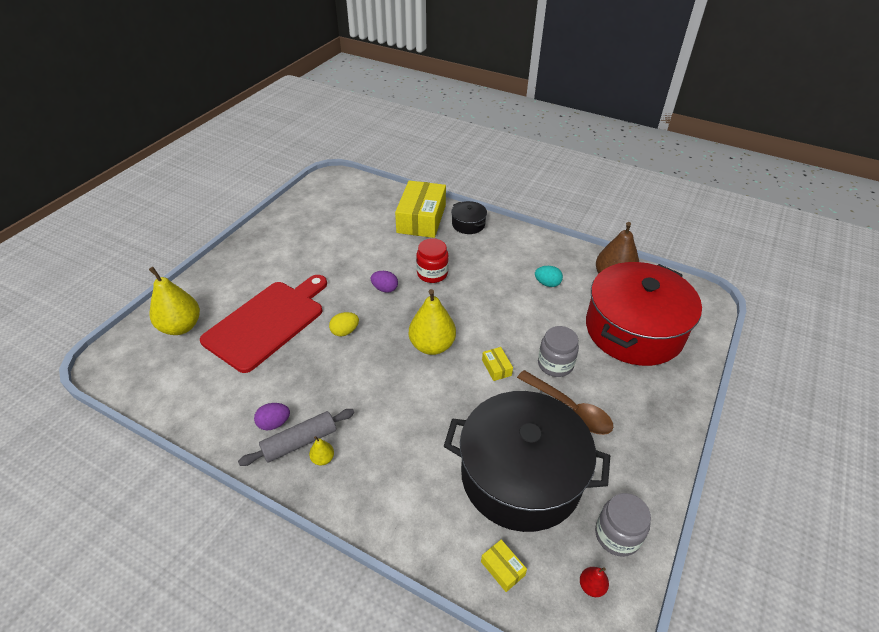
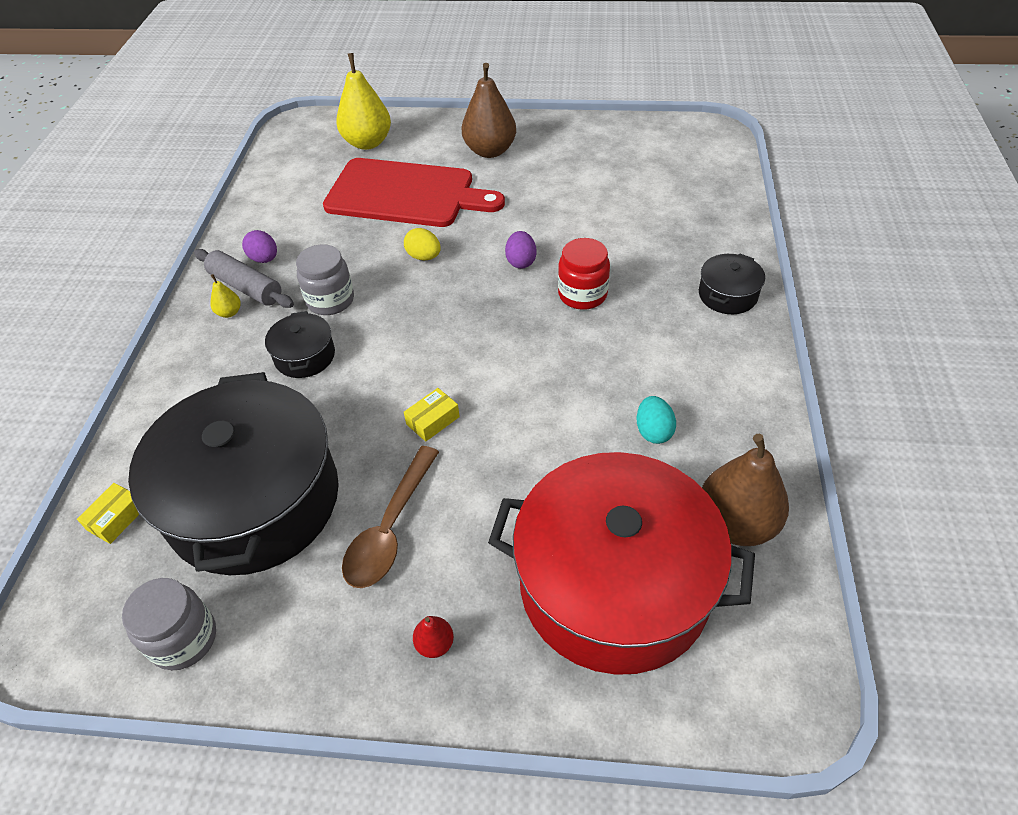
camera: 70 degrees right, 5 degrees up
(259, 267) = (490, 151): none -> brown pear
(402, 420) = (304, 356): none -> black pot
(421, 219) = (697, 243): yellow box -> none
(432, 345) = (441, 341): yellow pear -> none
(555, 364) = (473, 488): grey jar -> grey jar (330, 300)
(591, 586) = (103, 622): red pear -> red pear (435, 644)

